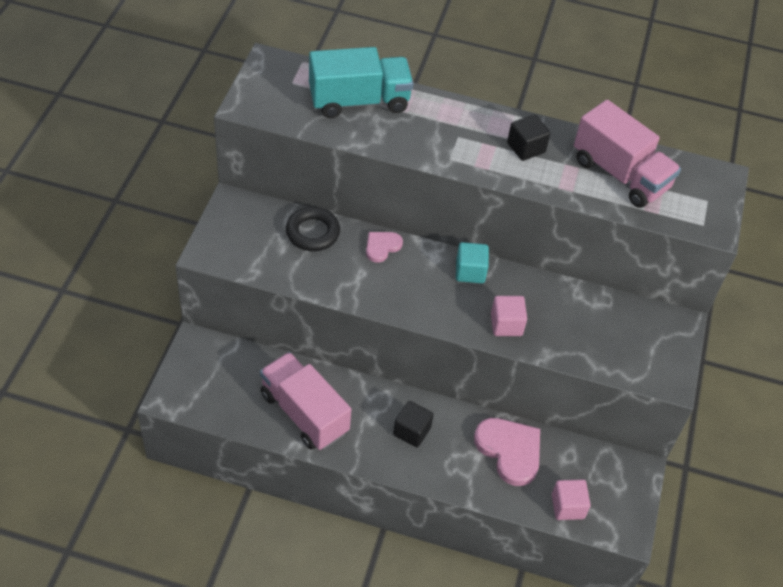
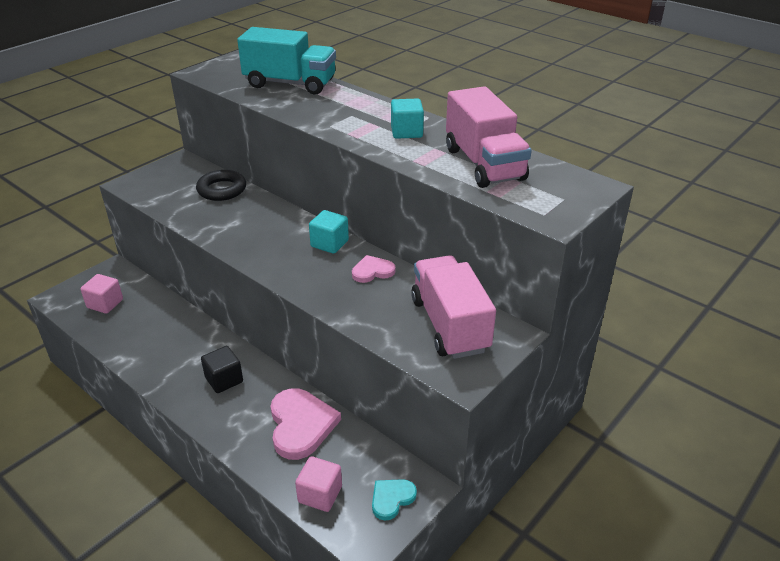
camera: 30 degrees right, 15 degrees down
(304, 413) = (147, 338): pink truck -> pink truck (449, 325)
(382, 247) = (269, 210): pink heart -> pink heart (372, 271)
(506, 324) = (328, 288): pink cube -> pink cube (105, 304)
(526, 148) = (406, 132): black cube -> turquoise cube
(622, 488) = (391, 499): none -> turquoise heart

